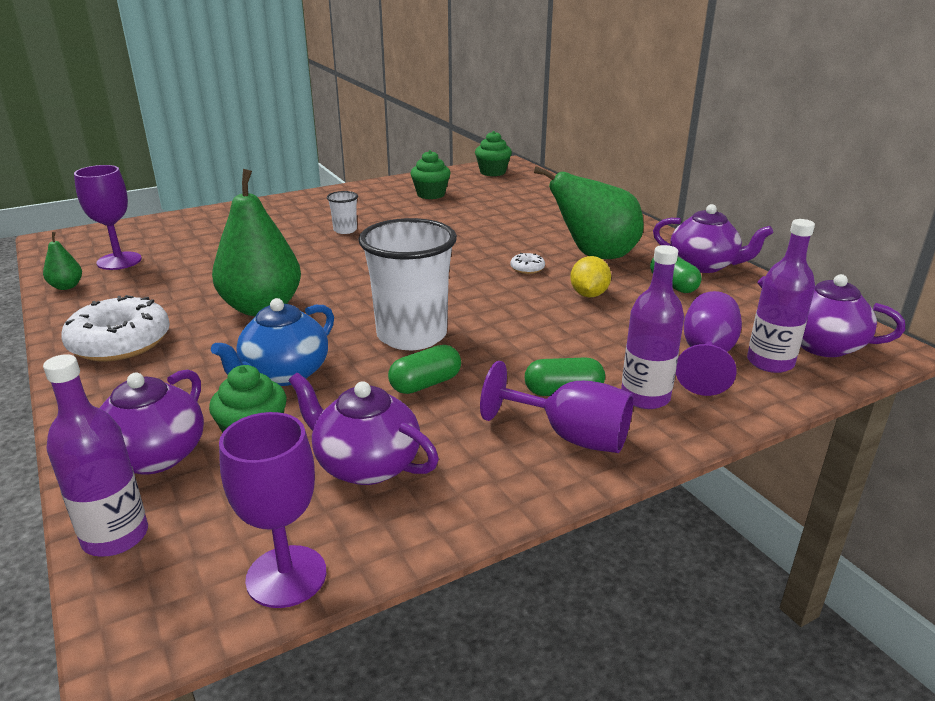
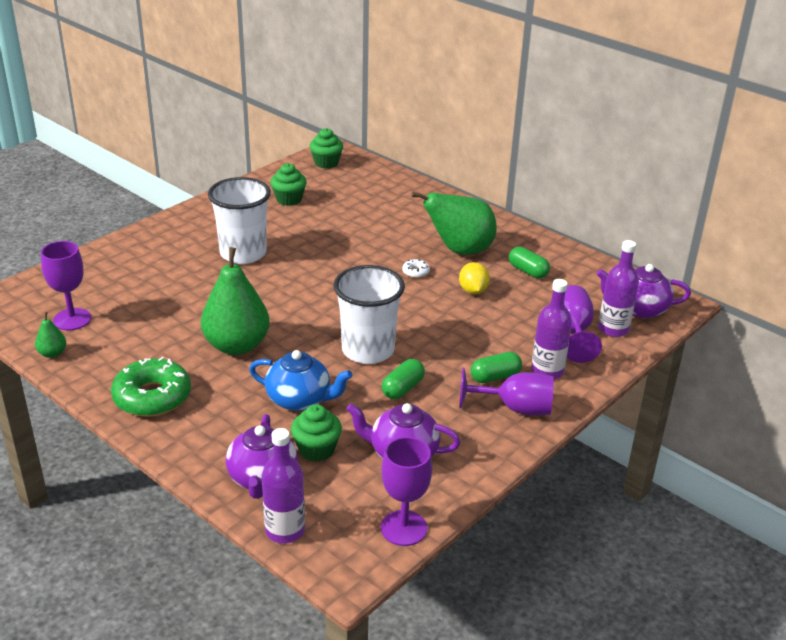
camera: 20 degrees left, 5 degrees up
(120, 342) = (152, 397): white donut -> green donut
(284, 374) = (300, 399): blue teapot -> blue teapot turned 90 degrees counterclockwise
(345, 230) = (243, 253): white cup -> white cup, size x2.25
(704, 265) = (542, 248): purple teapot -> none

